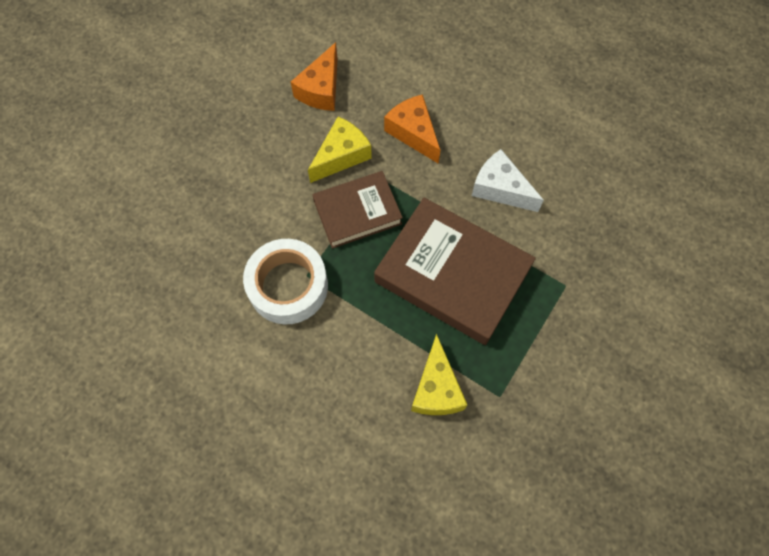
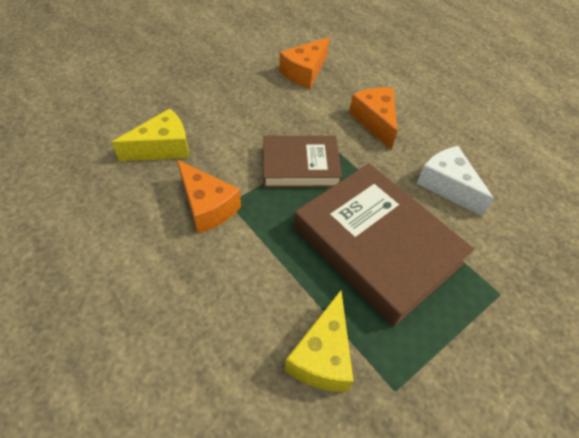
camera: 15 degrees right, 15 degrees down
(288, 286) = (207, 206): white tape -> orange cheese
(341, 156) = (303, 120): yellow cheese -> yellow cheese (162, 148)

